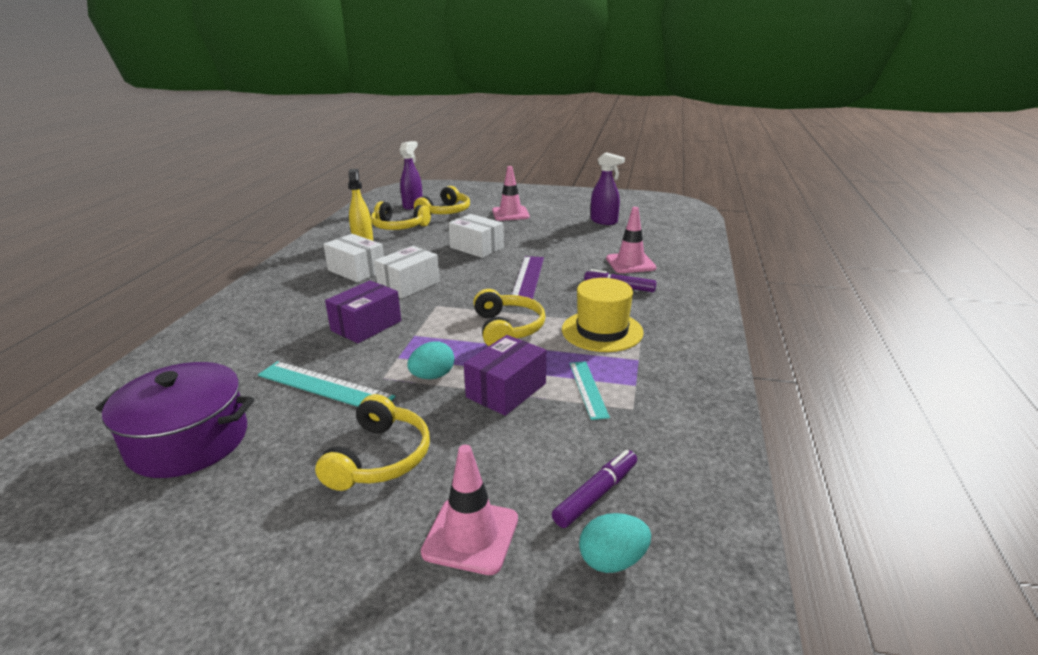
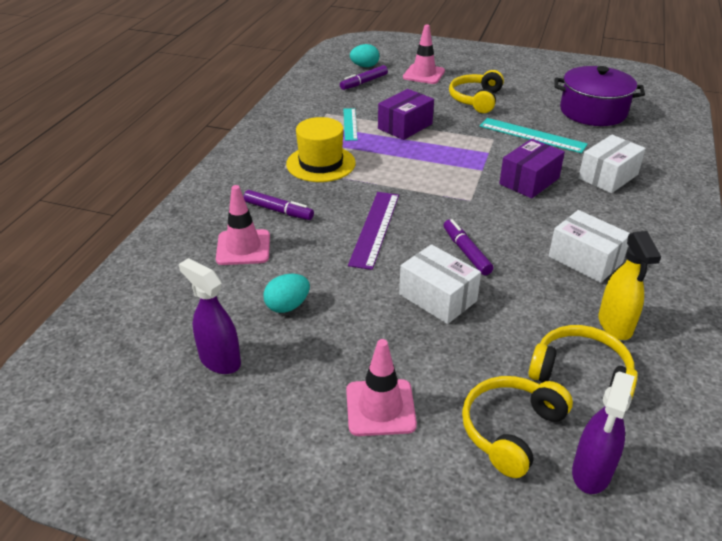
camera: 175 degrees left, 10 degrees up
(409, 285) = (509, 230): white box -> white box (608, 176)
(432, 376) = (457, 137): turquoise egg -> turquoise egg (287, 306)
(451, 270) = (466, 252): none -> purple marker
(507, 329) = (401, 170): yellow headphones -> none

